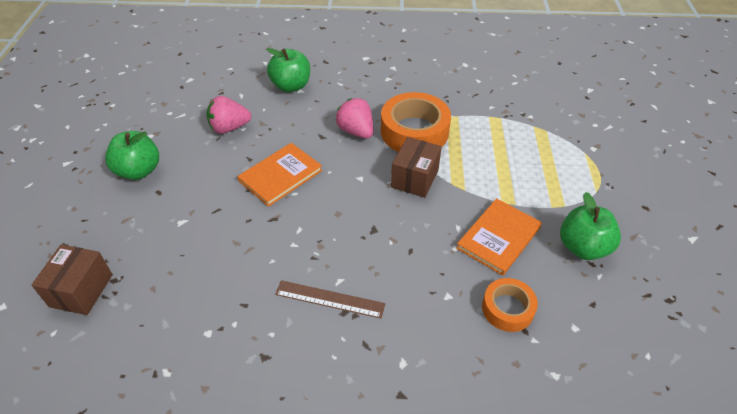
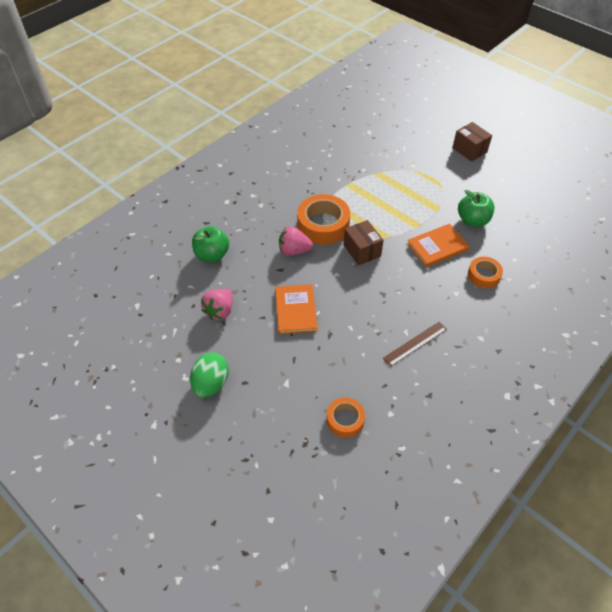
camera: 50 degrees left, 5 degrees up
(81, 290) = (298, 466): brown box -> brown box (469, 150)
(139, 171) = (211, 383): green apple -> green egg
(168, 296) = (345, 420): none -> orange tape
(498, 238) = (437, 246): orange book -> orange book turned 75 degrees clockwise

